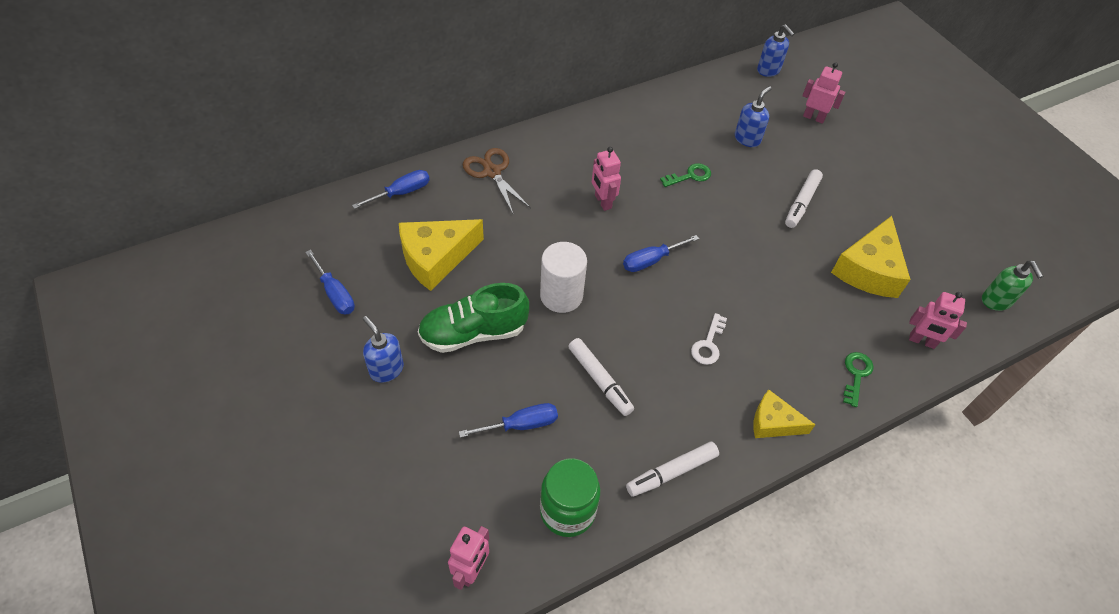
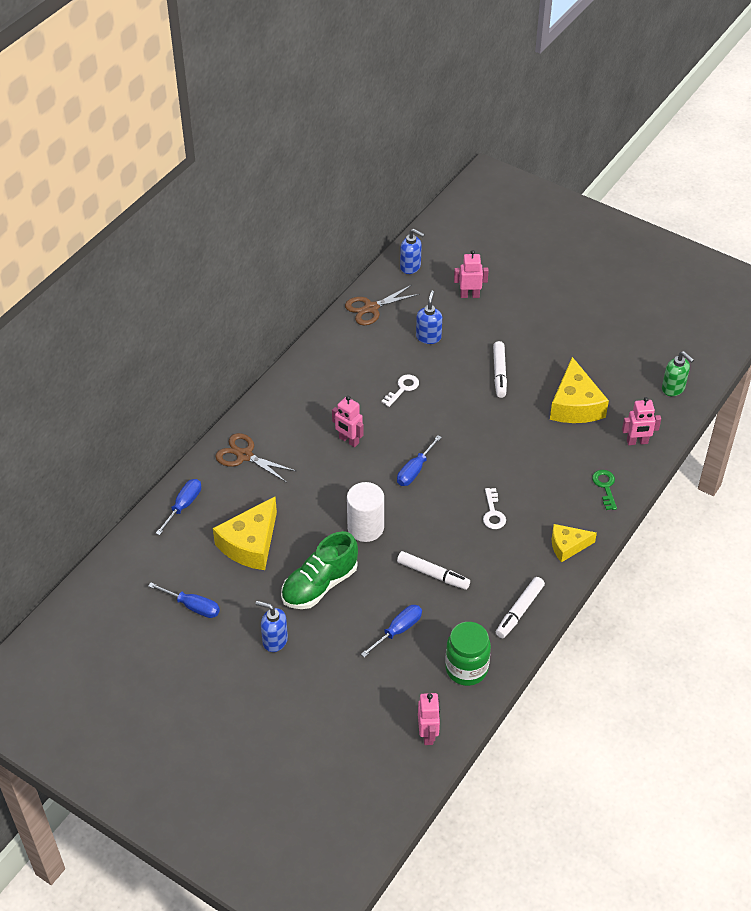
camera: 25 degrees left, 5 degrees down
(690, 176) = (402, 389): green key -> white key
(706, 91) = (371, 308): none -> brown scissors

